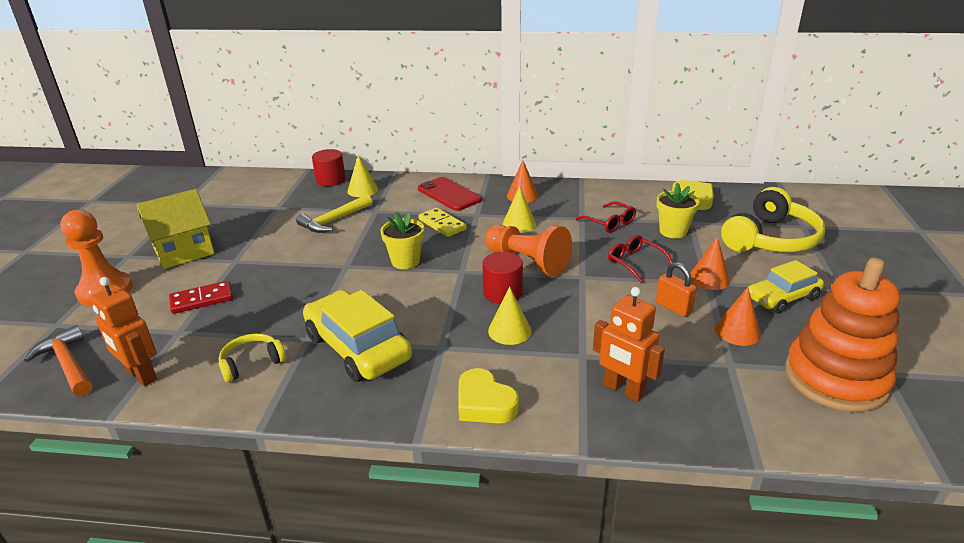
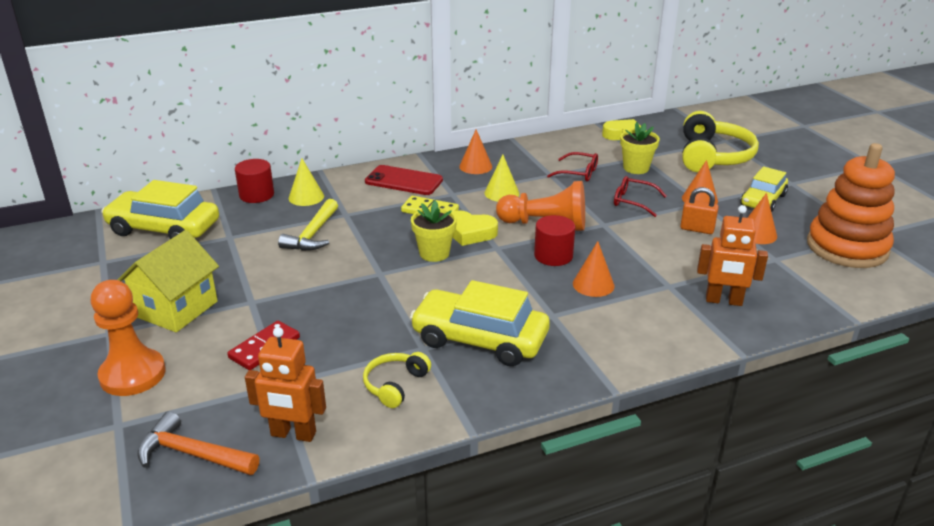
camera: 30 degrees left, 0 degrees up
(244, 190) = (164, 229): none -> yellow car
(484, 403) = (635, 345): yellow heart -> yellow heart (470, 233)
(509, 331) = (593, 284): yellow cone -> orange cone

